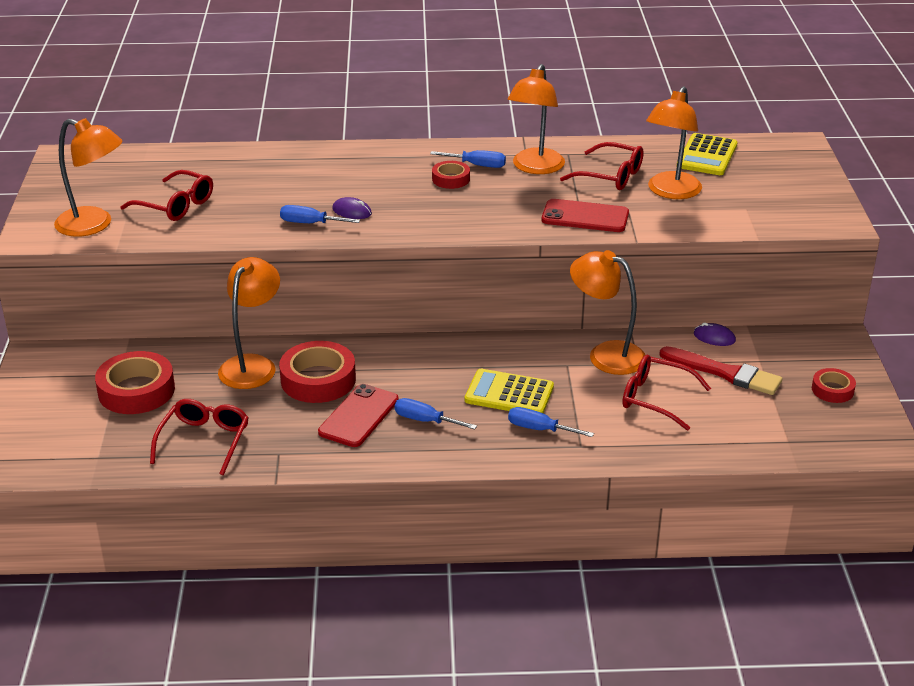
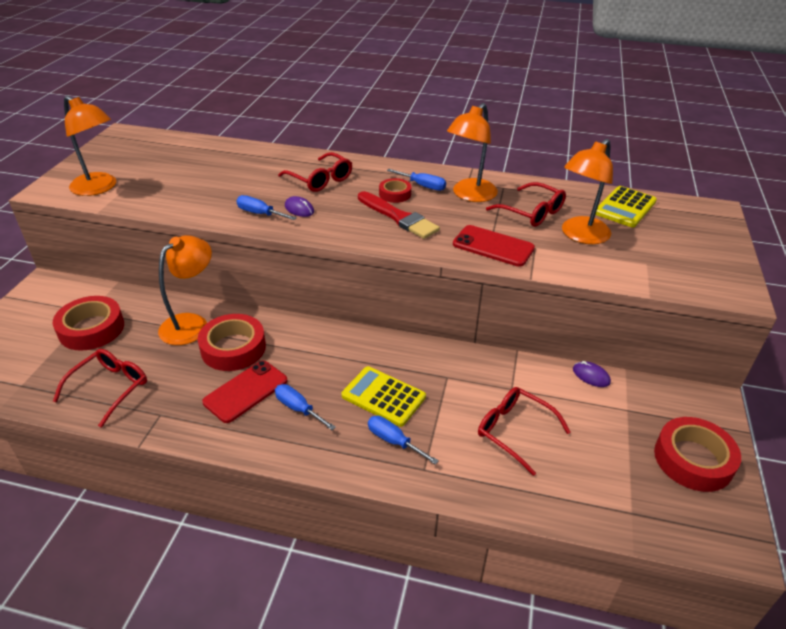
camera: 15 degrees right, 5 degrees up
(176, 205) = (170, 182): red glasses -> red glasses (320, 180)
(606, 354) = (485, 373): orange lamp -> none
(725, 373) = (590, 416): red brush -> red brush (399, 217)
(832, 390) = (693, 459): red tape -> red tape, size x1.81

